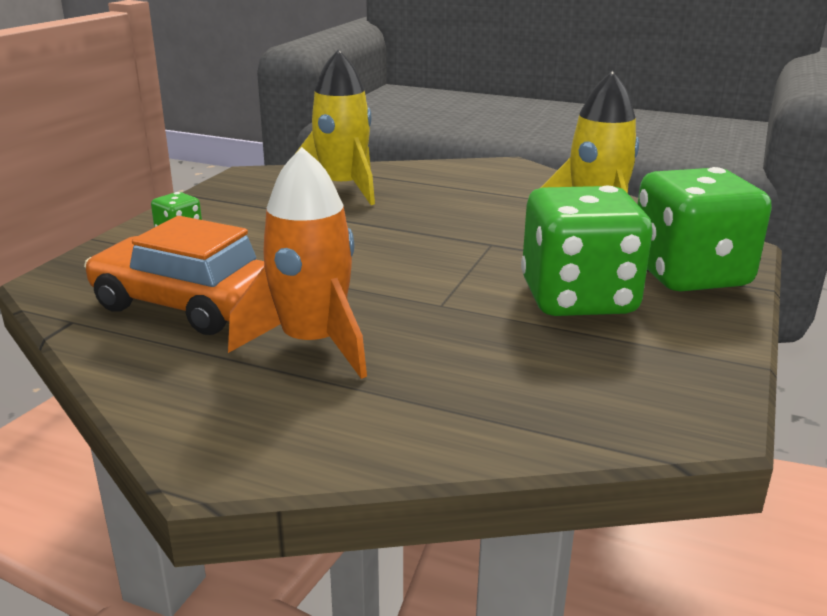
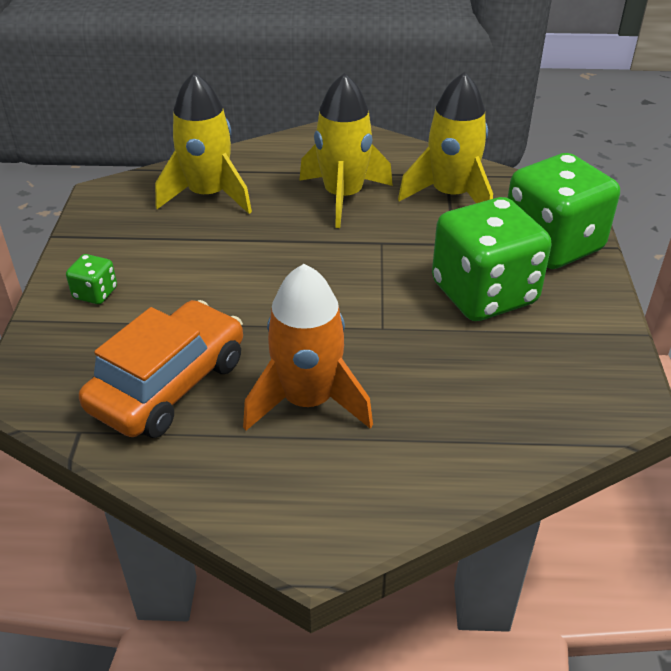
camera: 20 degrees left, 15 degrees up
(185, 305) = (168, 384): orange car -> orange car turned 120 degrees clockwise
(476, 207) = (343, 196): none -> yellow rocket

